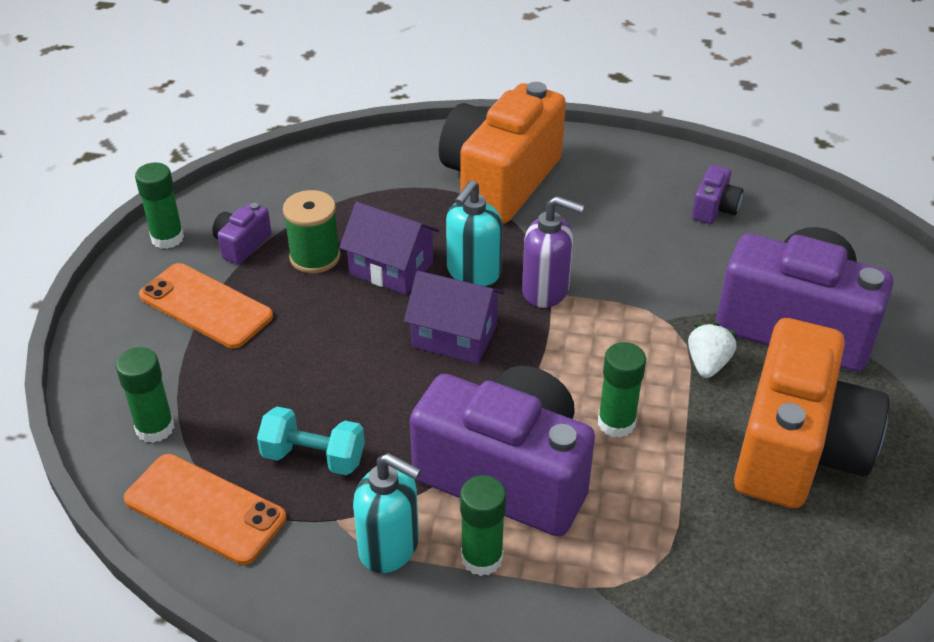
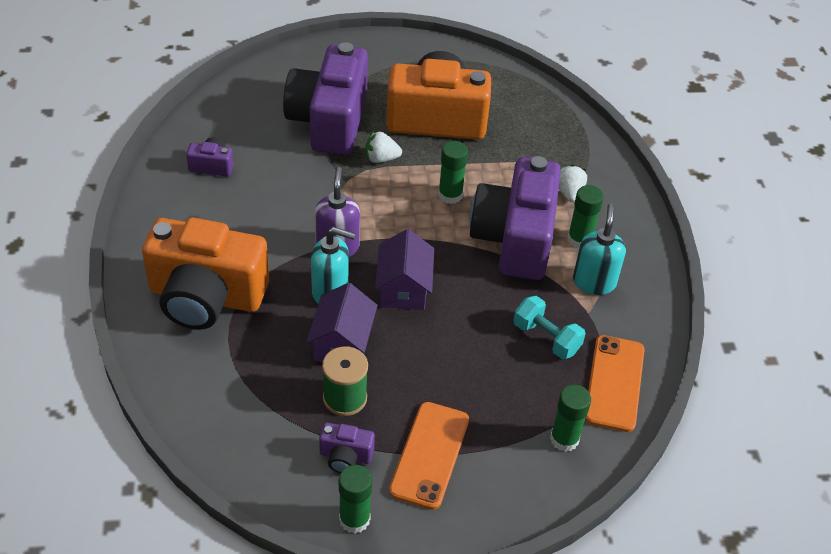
camera: 110 degrees left, 5 degrees up
(313, 457) = (546, 338): turquoise dumbbell -> turquoise dumbbell turned 45 degrees counterclockwise
(590, 577) = (569, 193): none -> white strawberry

